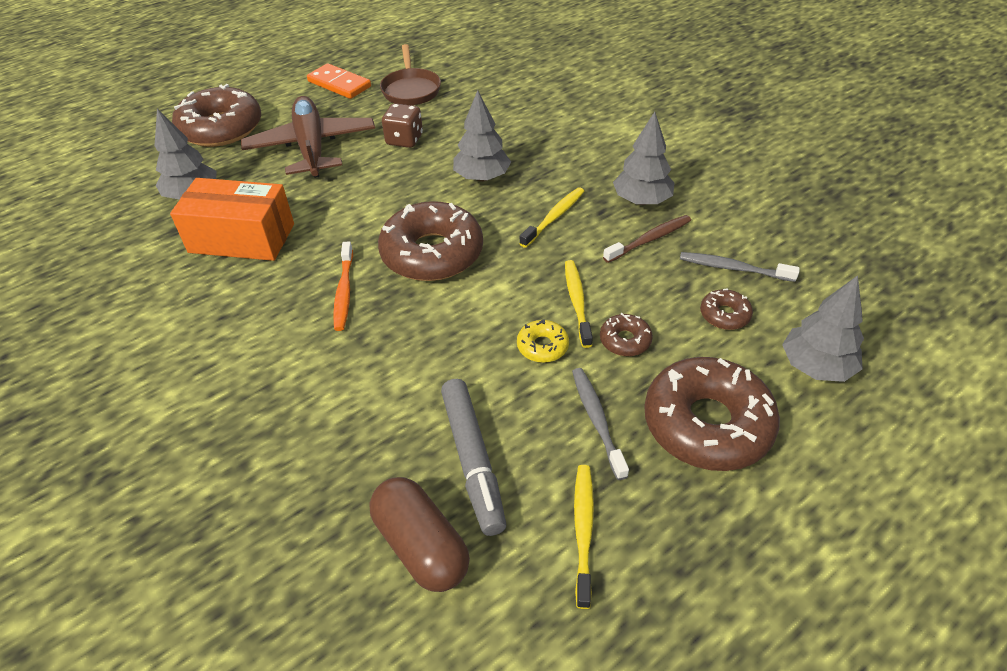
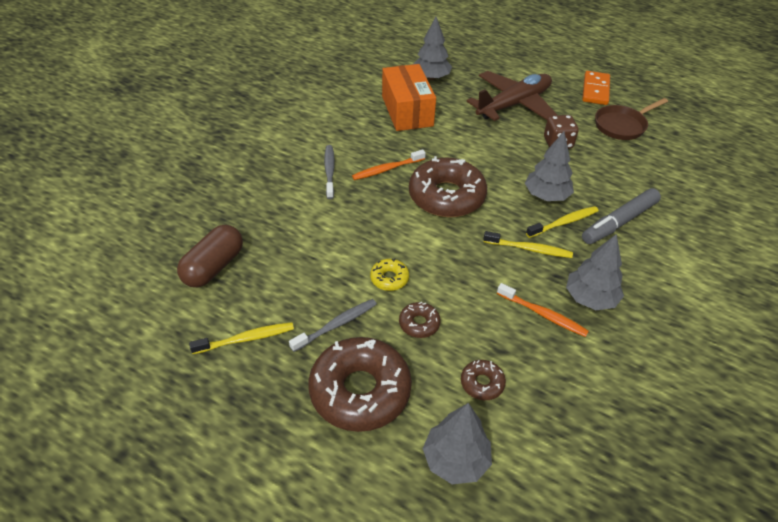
camera: 65 degrees right, 0 degrees up
(221, 128) = (501, 61): brown donut -> none
(473, 460) = (280, 271): grey marker -> grey marker (619, 222)
(577, 302) = (443, 286): yellow toothbrush -> yellow toothbrush (564, 222)
(649, 239) = (543, 314): brown toothbrush -> orange toothbrush
(733, 268) = (544, 380): grey toothbrush -> grey toothbrush (329, 171)

